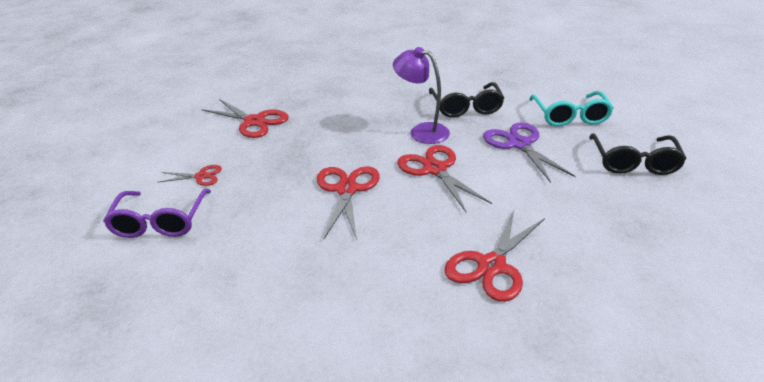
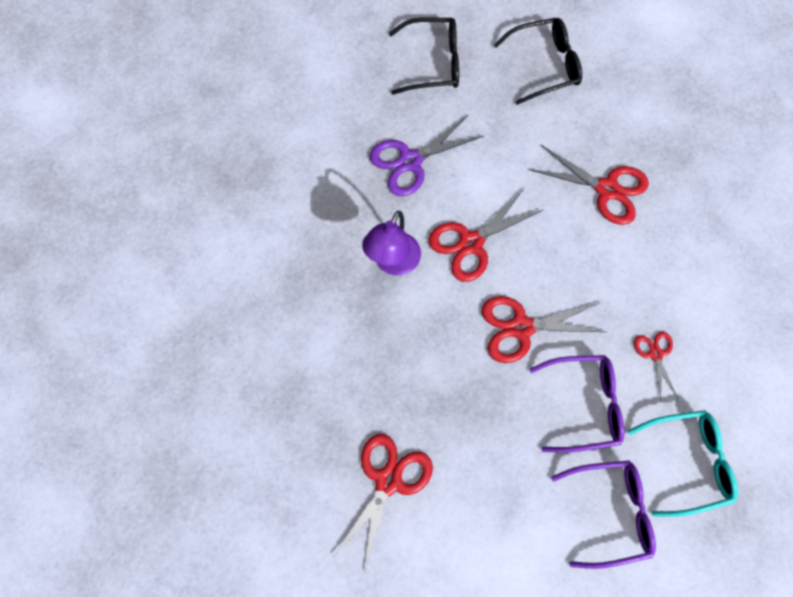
camera: 100 degrees left, 35 degrees up
(201, 176) = (523, 502): red scissors -> red scissors (655, 354)
(260, 218) = (584, 405): none -> purple glasses
(466, 107) = (330, 216): black glasses -> black glasses (545, 65)
(570, 116) = (344, 107): turquoise glasses -> turquoise glasses (688, 462)

